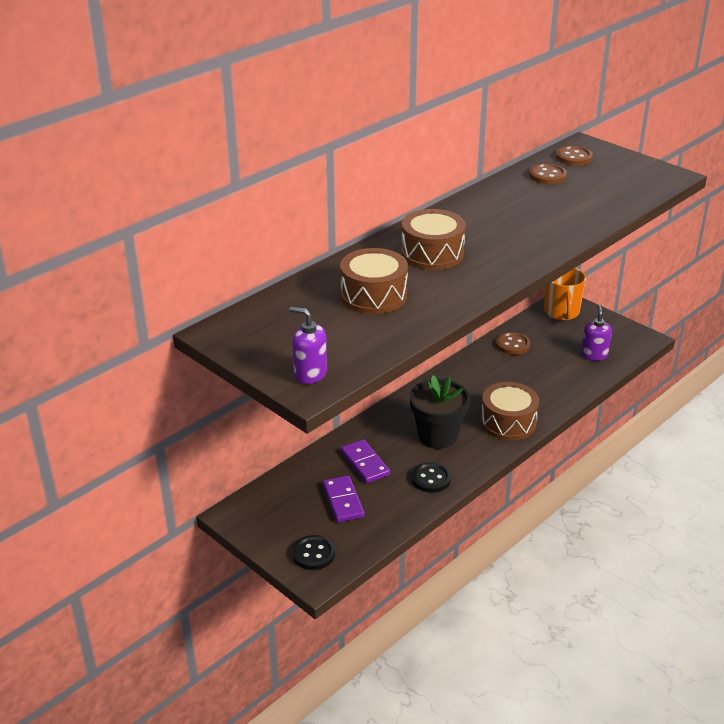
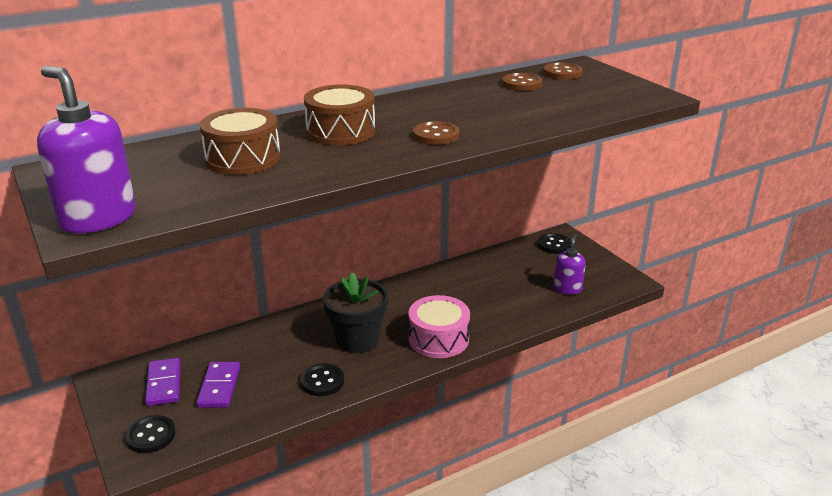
camera: 15 degrees right, 5 degrees down
(310, 374) = (98, 218): purple soap dispenser -> purple soap dispenser, size x1.71
(365, 463) = (267, 354): purple domino -> purple domino (164, 384)
(508, 422) = (438, 339): brown drum -> pink drum
(513, 345) = (487, 267): brown button -> brown button (436, 135)
(561, 312) = (554, 245): orange mug -> black button

